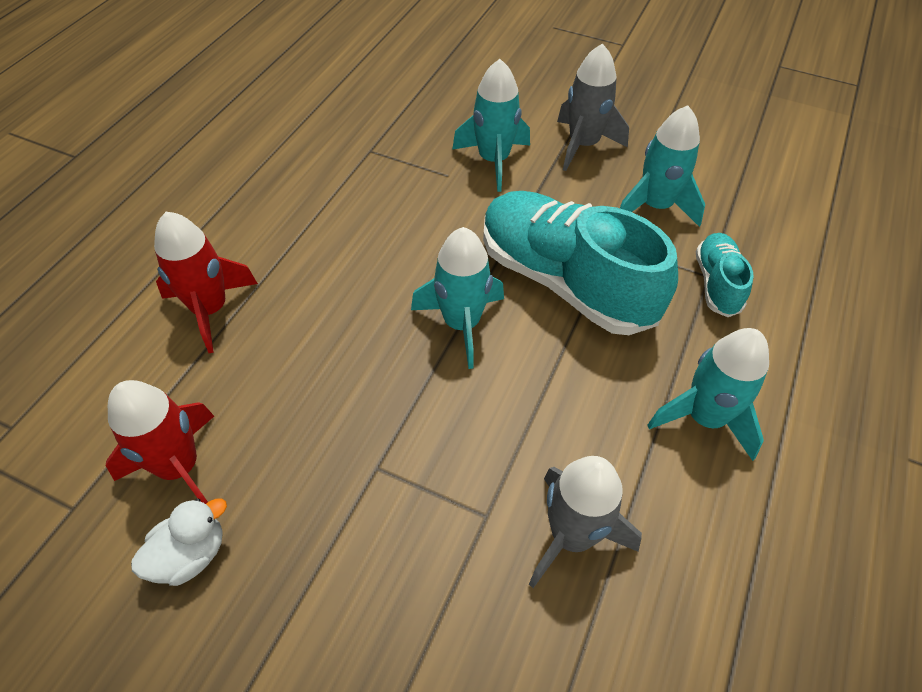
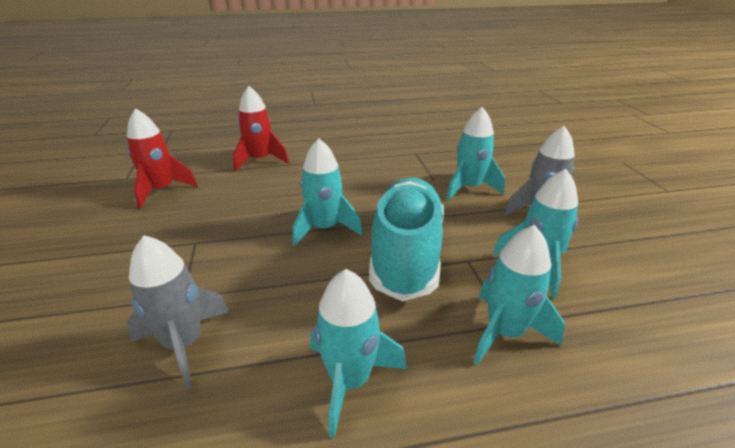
camera: 55 degrees right, 20 degrees down
(190, 555) = (111, 213): white duck -> none
(717, 283) = (505, 332): turquoise shoe -> turquoise rocket

